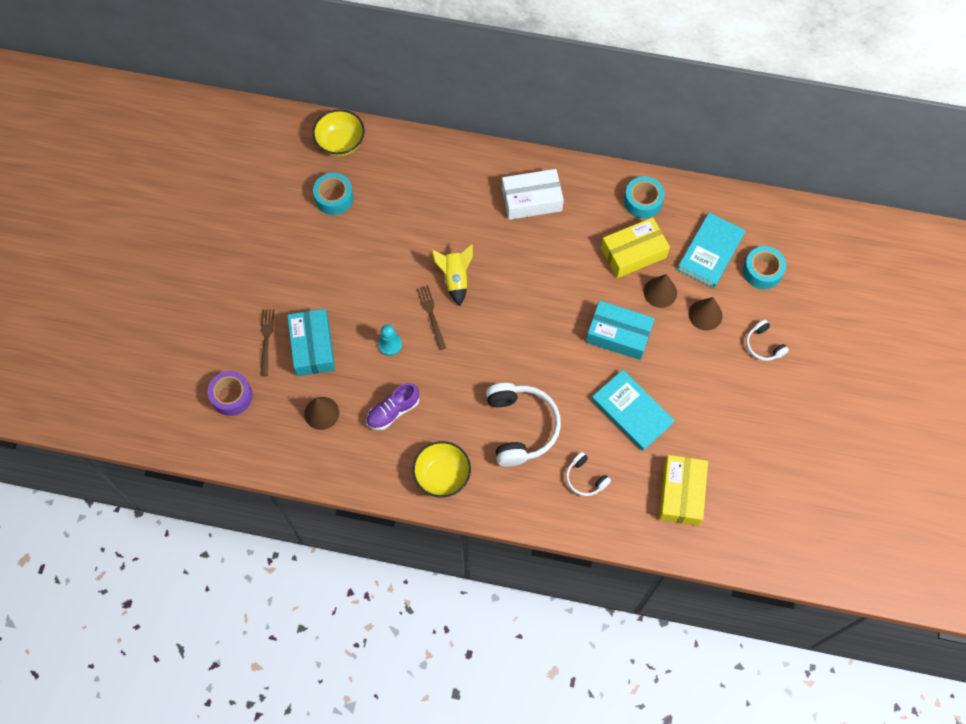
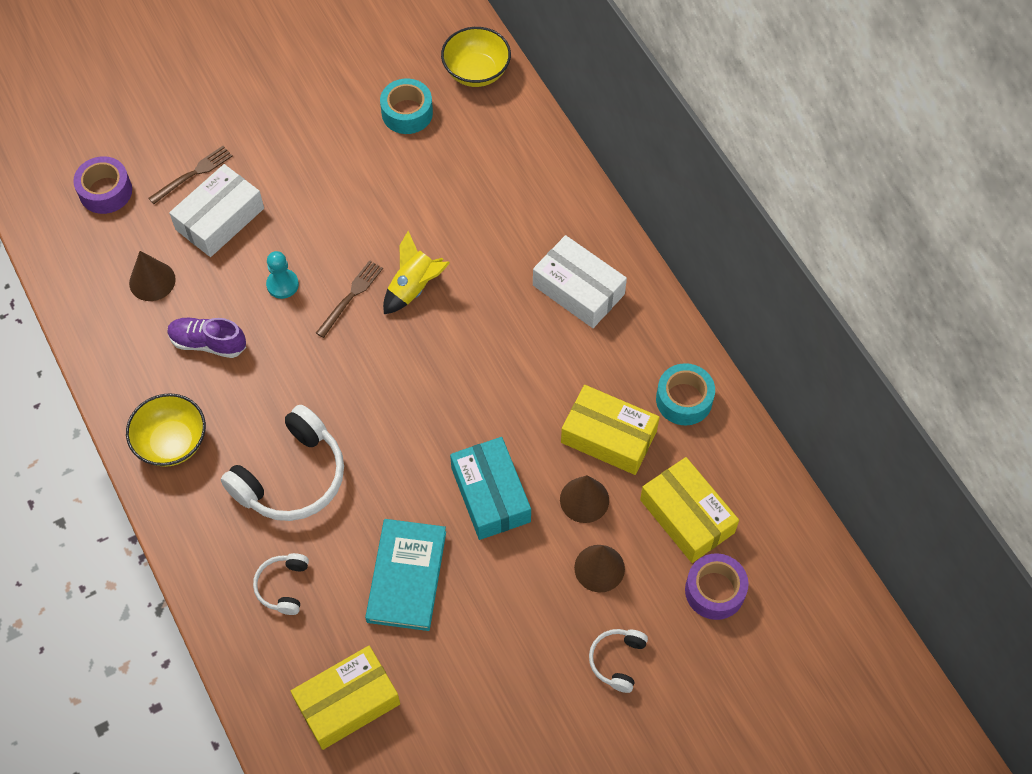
camera: 50 degrees right, 5 degrees down
(313, 347) = (220, 219): turquoise box -> white box
(710, 252) = (687, 516): turquoise book -> yellow box
(762, 271) = (714, 591): turquoise tape -> purple tape

